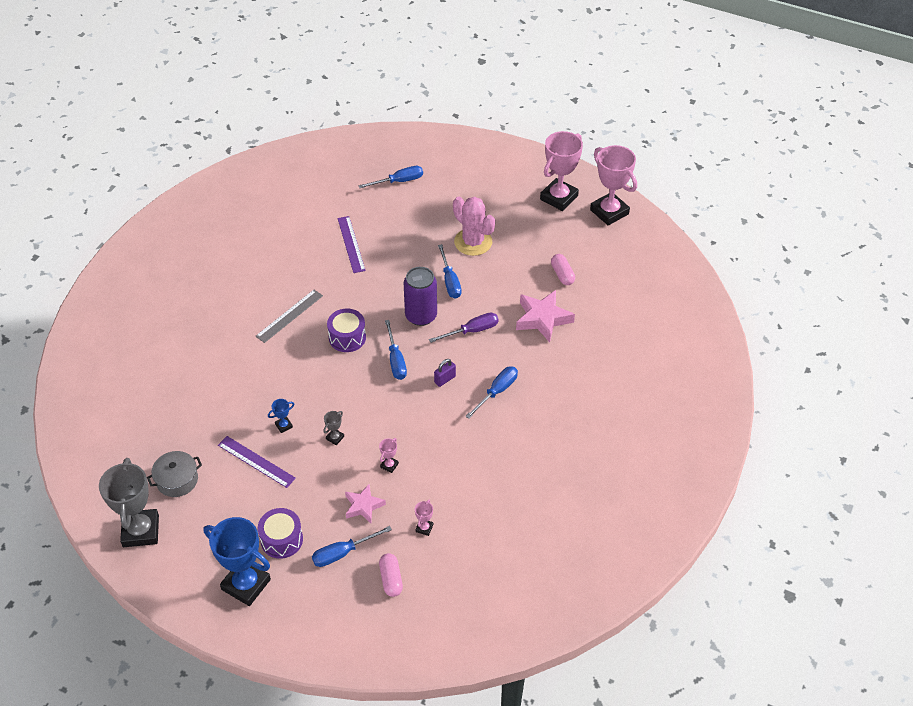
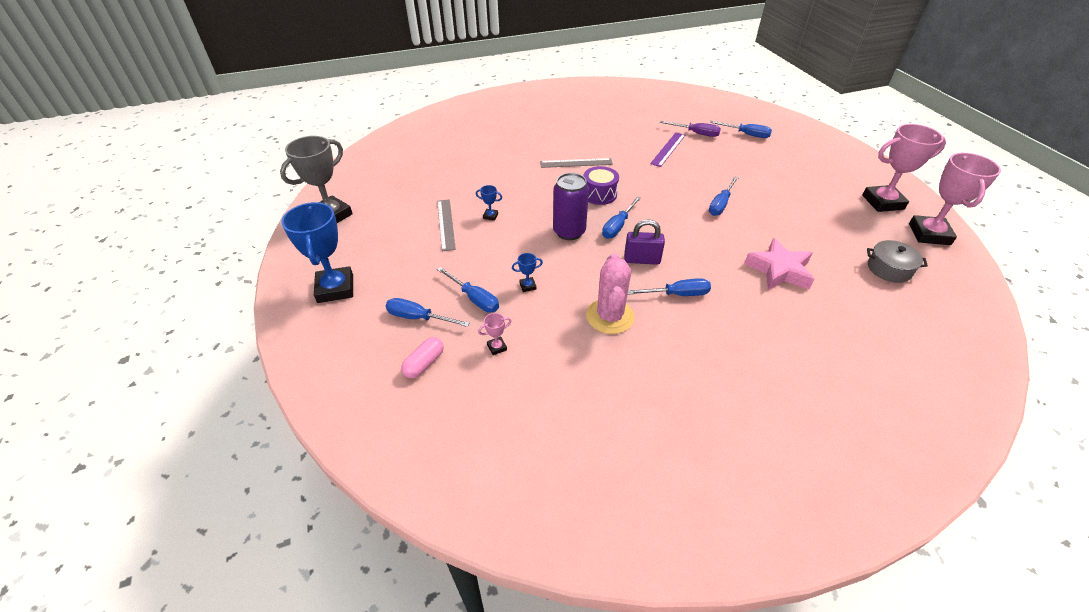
camera: 45 degrees right, 5 degrees down
(177, 480) = (389, 203): grey pot -> grey pot (889, 269)
(256, 461) = (446, 224): purple ruler -> grey ruler
(281, 540) = (394, 279): purple drum -> none
(335, 438) = (513, 244): grey trophy -> none
(363, 506) = (474, 298): pink star -> blue screwdriver
(389, 465) = (527, 286): pink trophy -> blue trophy
(421, 316) = (671, 212): purple can -> purple can (569, 232)
(445, 379) = (642, 260): purple padlock -> purple padlock, size x1.55
(472, 331) = (703, 243): purple screwdriver -> purple screwdriver (696, 133)
(473, 242) = (768, 192): pink cactus -> pink cactus (610, 316)
(562, 274) = (832, 251): pink capsule -> none

